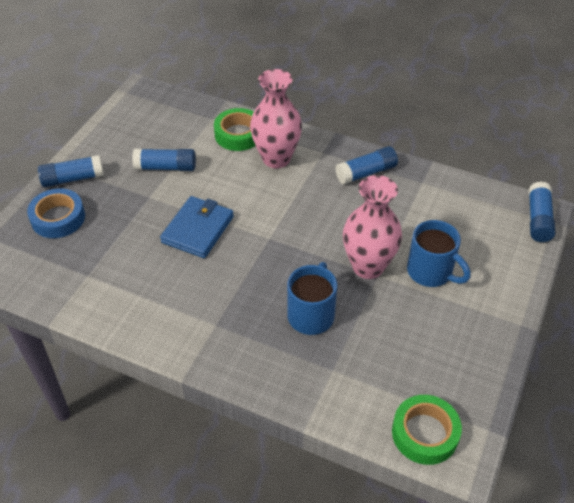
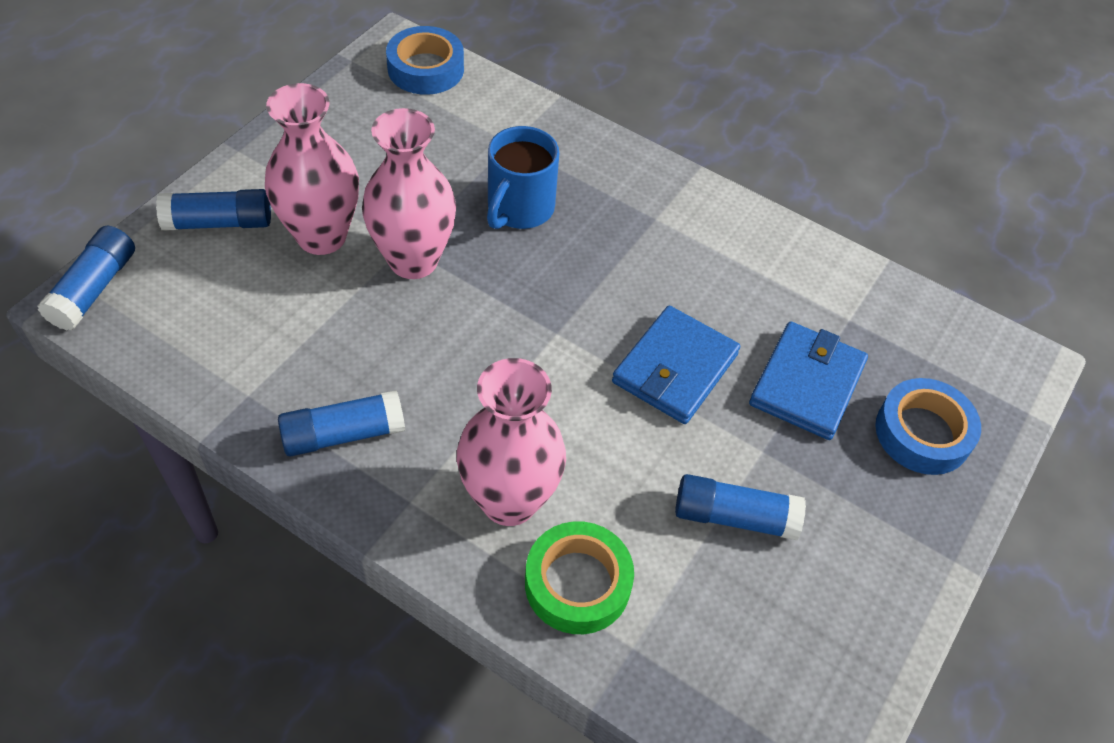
camera: 175 degrees left, 5 degrees up
(73, 179) = (917, 520): blue glue stick -> blue glue stick (219, 223)
(120, 233) = (807, 384): none -> blue wallet
(425, 433) = (425, 69): green tape -> blue tape
(431, 272) = (321, 236): blue mug -> pink vase

